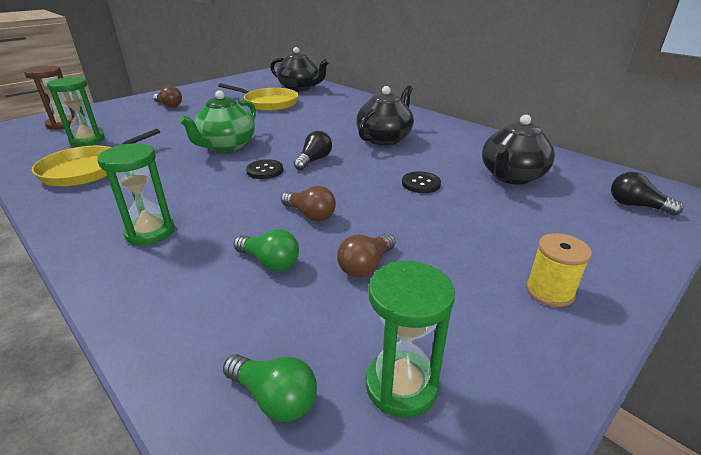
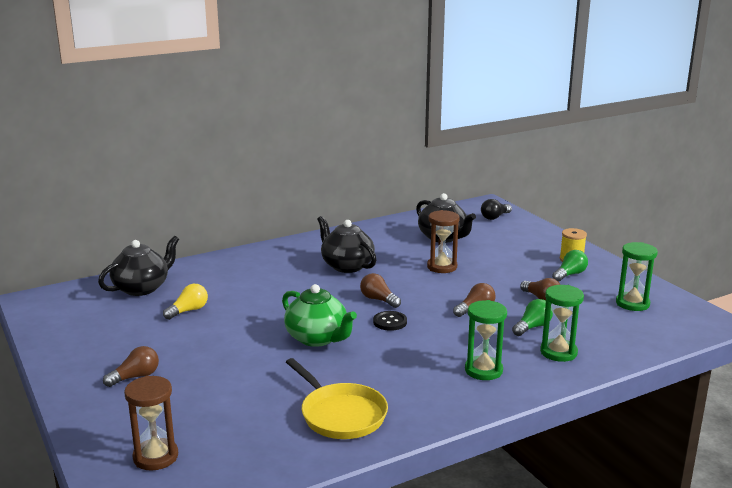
camera: 75 degrees left, 10 degrees down
(87, 140) = (242, 427): green hourglass -> green hourglass (558, 352)
(268, 103) = (188, 311): yellow pan -> yellow light bulb
(274, 398) = (640, 331): green light bulb -> green light bulb (570, 274)
(314, 160) = (378, 300): black light bulb -> brown light bulb
(421, 184) = (442, 267): black button -> brown hourglass

